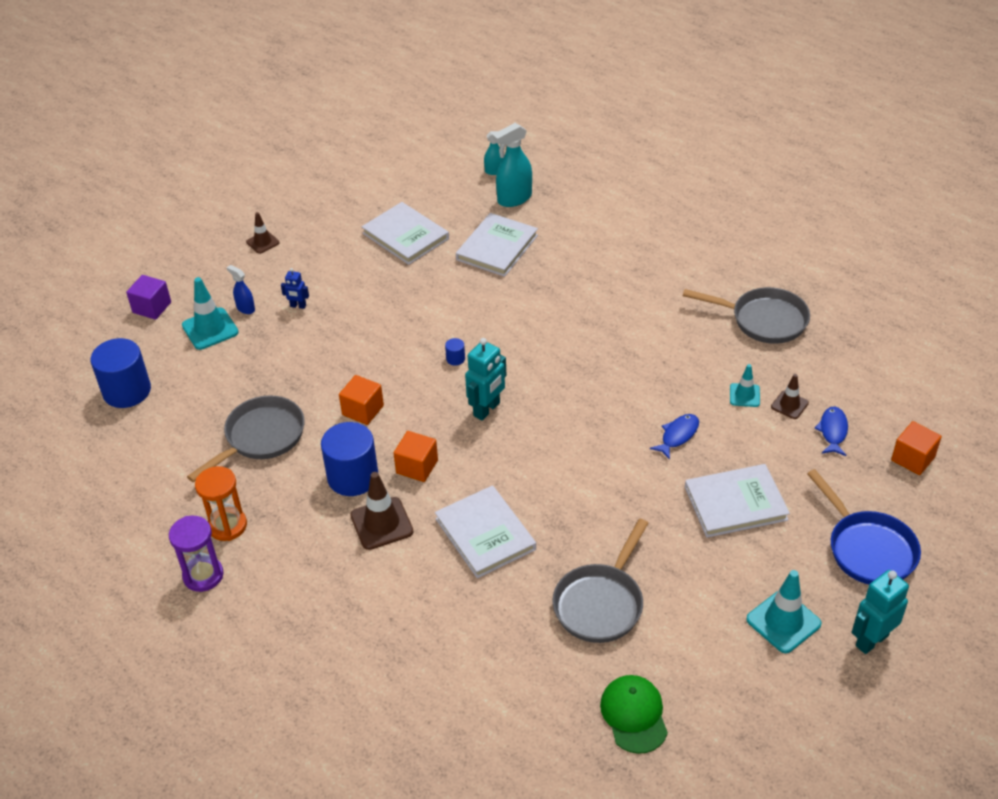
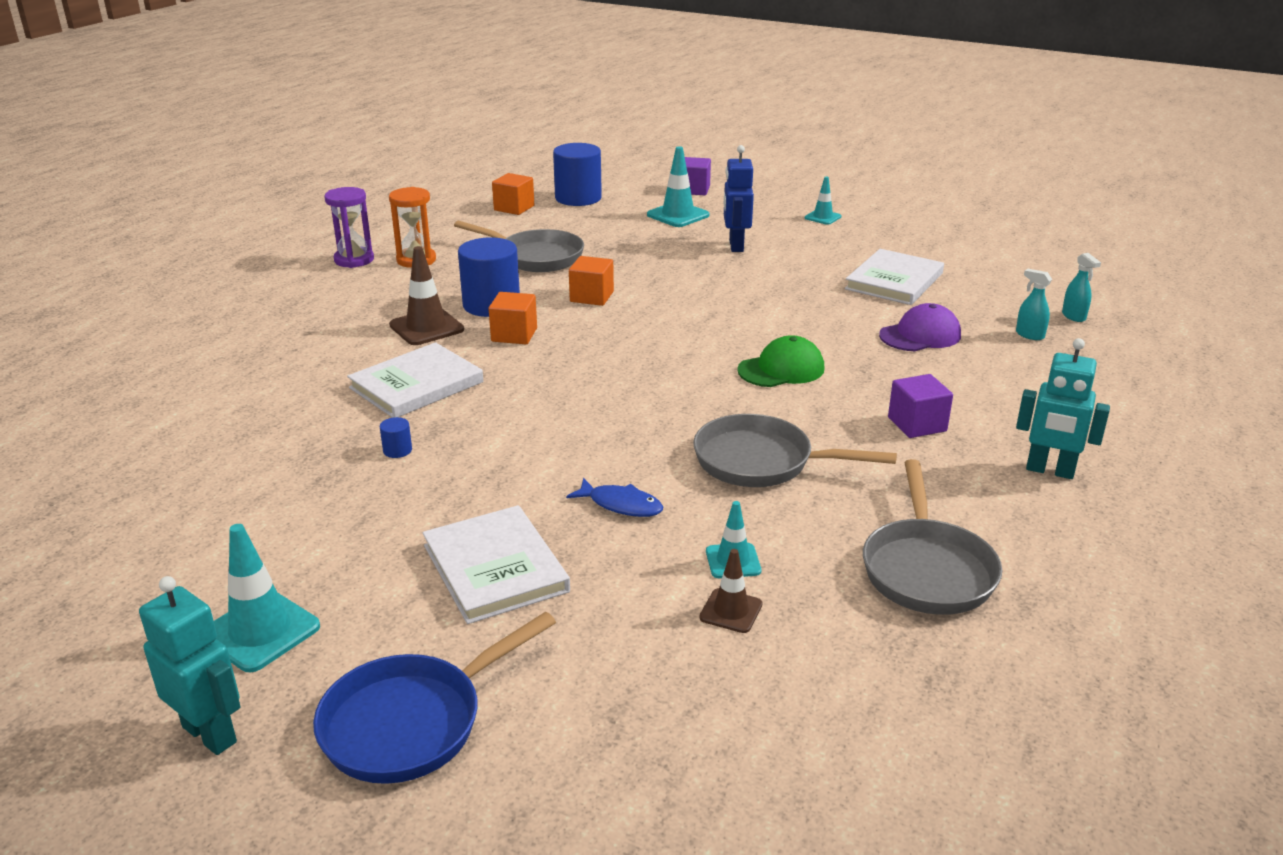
camera: 75 degrees right, 15 degrees down
(245, 308) = (716, 224): blue spray bottle -> none
(263, 242) = (822, 217): brown traffic cone -> turquoise traffic cone
(298, 306) = (735, 246): blue robot -> blue robot, size x1.83
(455, 359) = (698, 334): blue cylinder -> blue cylinder (397, 450)
(487, 410) = (619, 363): turquoise robot -> turquoise robot (1050, 471)
(497, 247) = (920, 335): white book -> purple cap
(514, 199) = (1029, 335): turquoise spray bottle -> turquoise spray bottle, size x0.55
(601, 603) = (306, 471): grey pan -> grey pan (761, 462)
(615, 282) = (917, 424): none -> purple cube
(634, 715) = (125, 512): green cap -> green cap (781, 369)
(833, 431) = (685, 666): blue fish -> none
(913, 459) = (648, 780): orange cube -> orange cube (514, 208)

